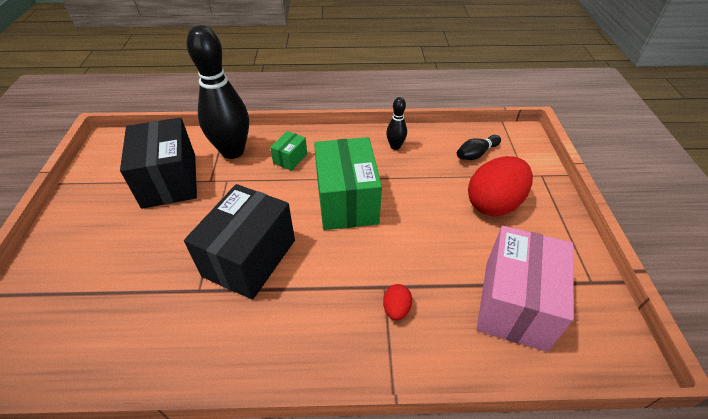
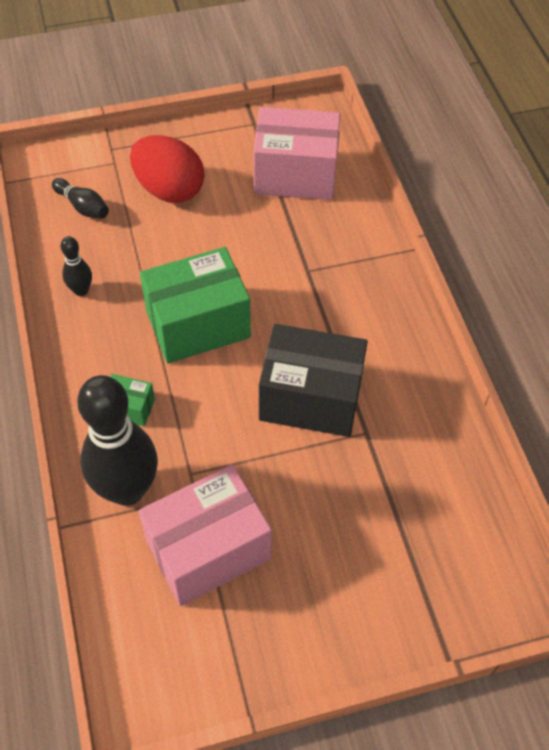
camera: 105 degrees left, 10 degrees up
(169, 180) = (208, 550): black box -> pink box
(396, 309) = (330, 258): red egg -> none

